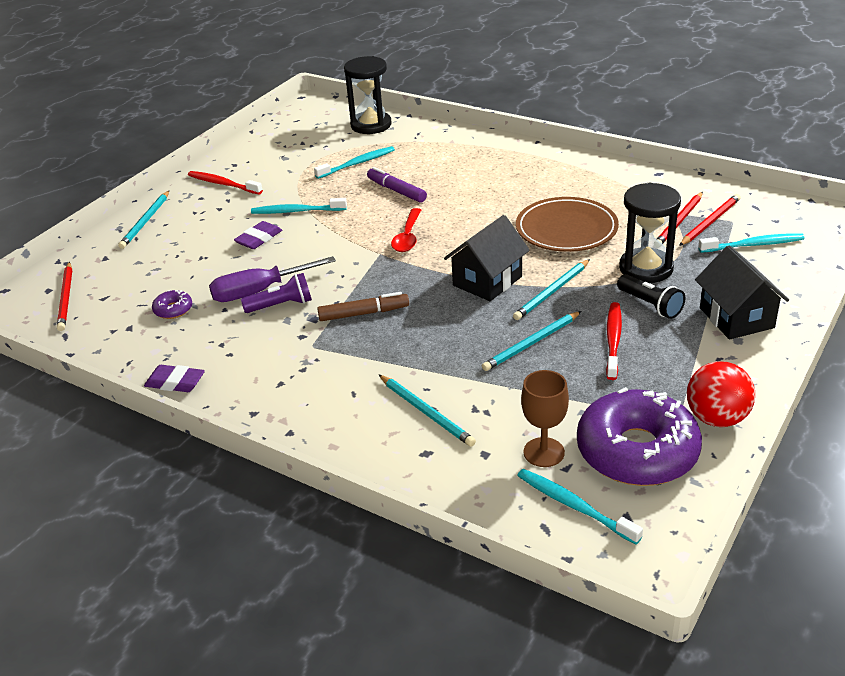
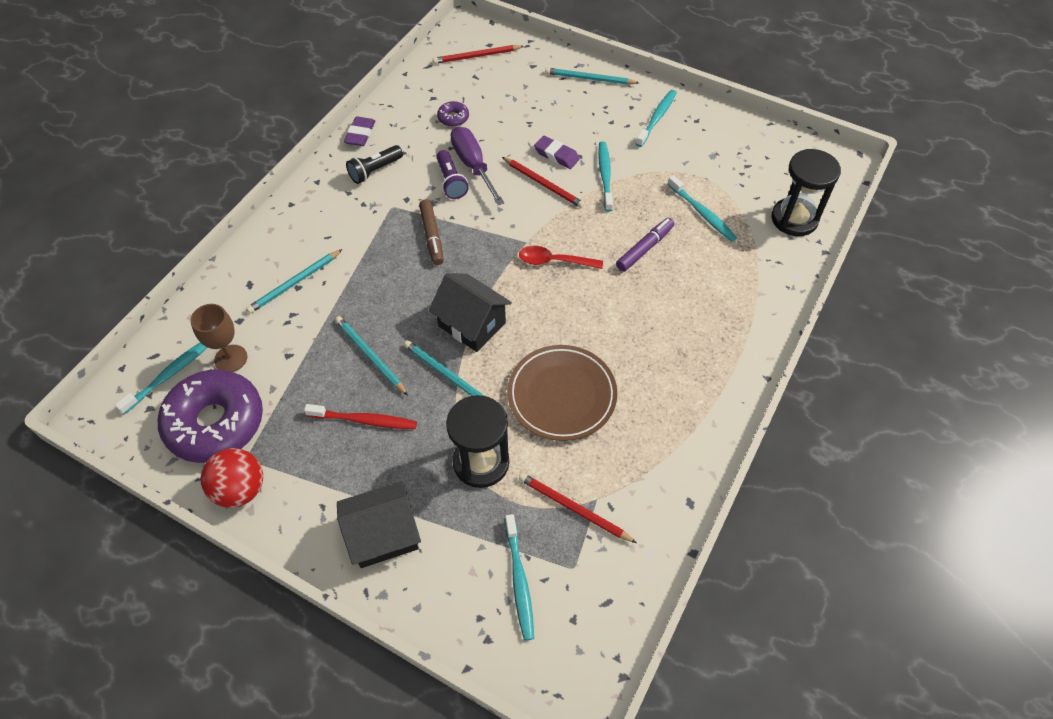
camera: 85 degrees right, 20 degrees up
(223, 184) = (656, 118): red toothbrush -> turquoise toothbrush
(650, 305) = (415, 458): black flashlight -> black flashlight (375, 170)
(710, 222) = (572, 542): red pencil -> red pencil (543, 184)

